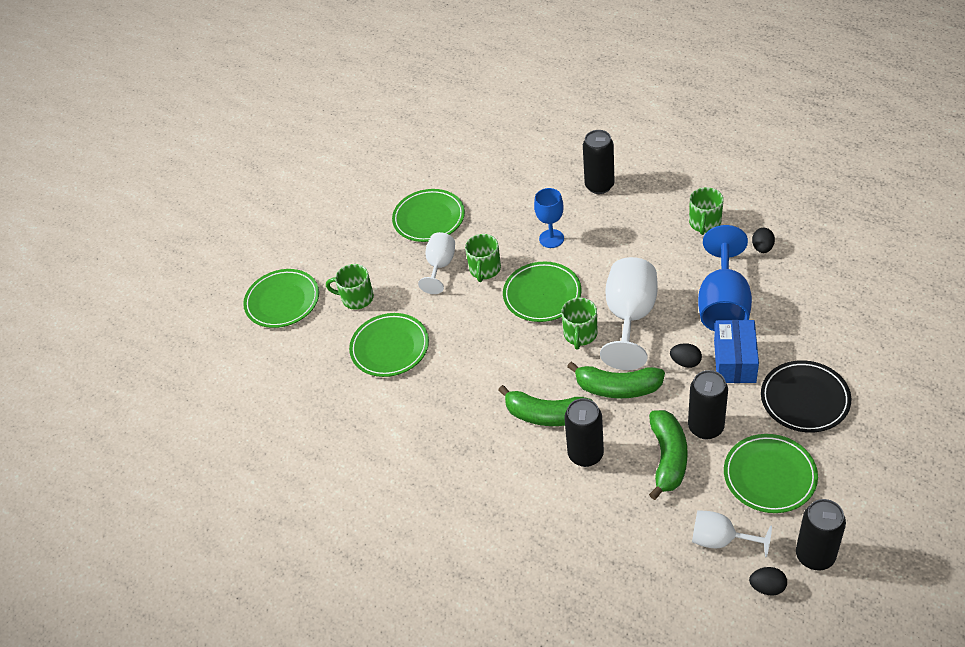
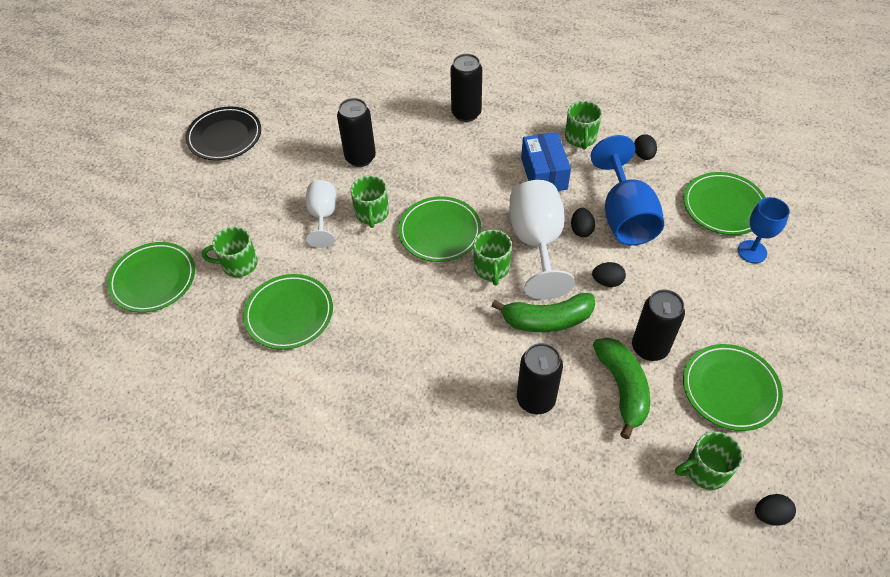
camera: 20 degrees left, 5 degrees up
(429, 218) = (298, 168): green plate -> green plate (723, 206)
(546, 415) = (481, 362): green banana -> none
(551, 238) = (433, 172): blue goblet -> blue goblet (752, 251)
(676, 311) = (581, 230): none -> black egg
(720, 540) = (705, 470): white goblet -> green mug
(734, 361) = (655, 273): blue box -> blue box (544, 173)
(805, 399) = (736, 301): black plate -> black plate (225, 136)
(815, 556) = (805, 469): black can -> black can (360, 158)

